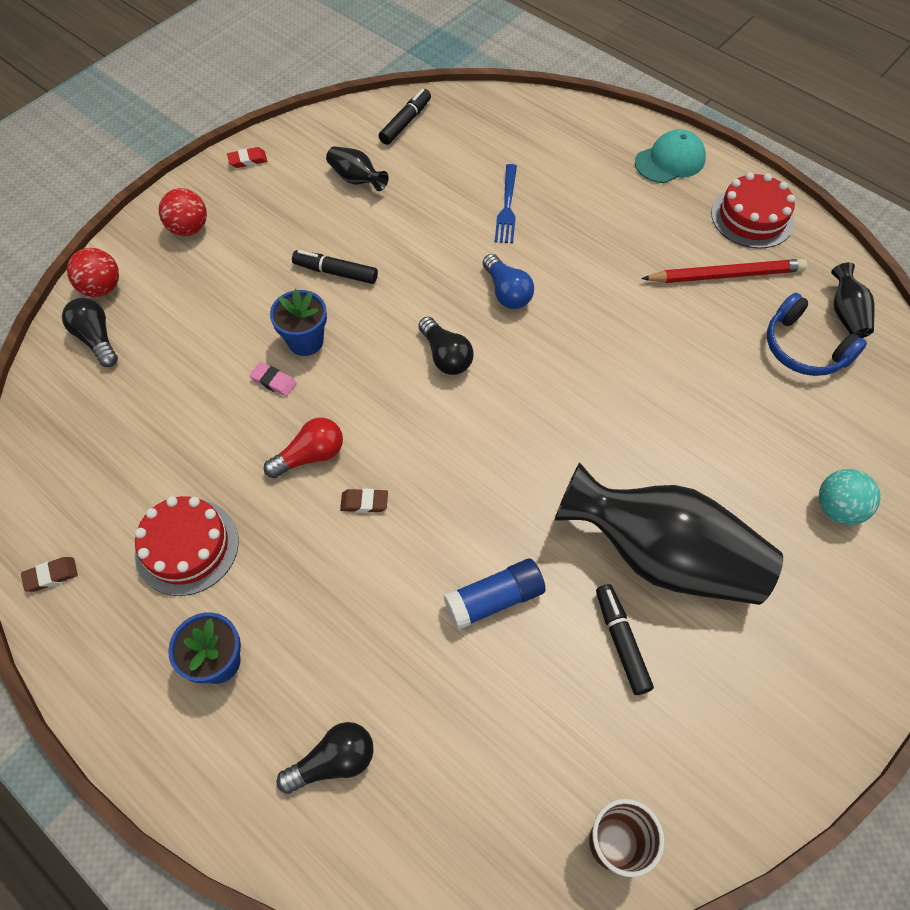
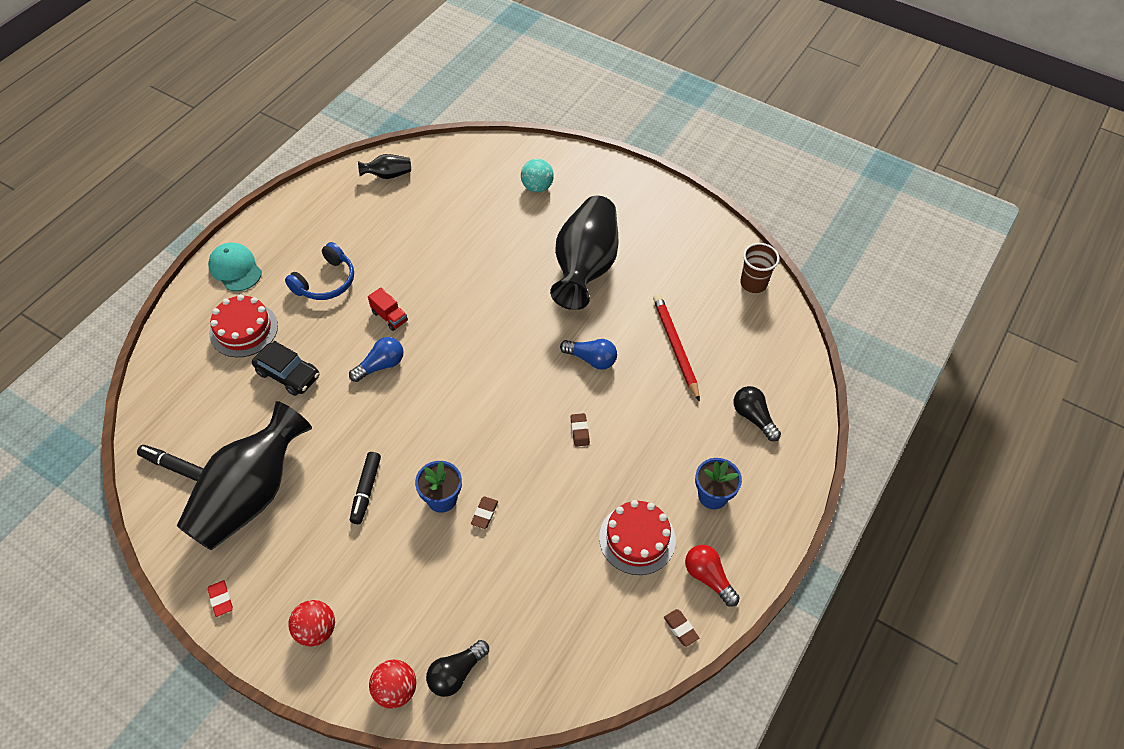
camera: 100 degrees left, 5 degrees down
(273, 381) = (484, 514): pink eraser -> brown eraser
(310, 456) = (548, 473): red light bulb -> red light bulb (708, 577)
(356, 179) = (251, 495): black vase -> black vase, size x2.34
(446, 356) = (447, 398): black light bulb -> none
(482, 536) = (591, 359): none -> blue light bulb
(494, 599) = (633, 348): blue glue stick -> none
(507, 207) = (288, 374): blue fork -> black car
(583, 304) = (389, 317): none -> red truck
(621, 642) = (644, 284): black marker -> none
(726, 275) = (356, 235): red pencil -> red pencil (675, 347)
(752, 217) = (298, 220): red cake -> red cake (243, 329)
(804, 348) = (419, 197): blue headphones -> blue headphones (326, 282)

